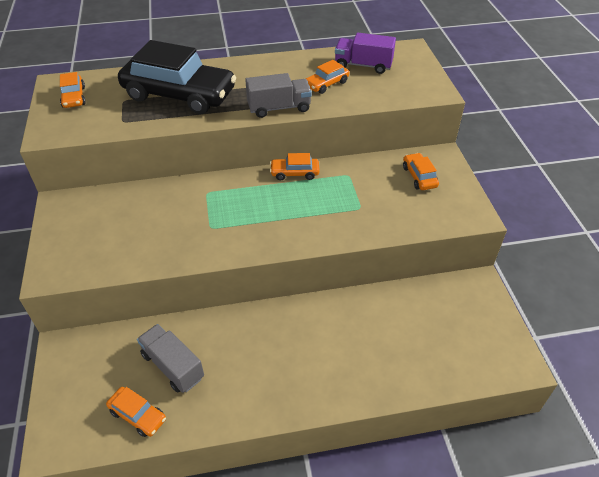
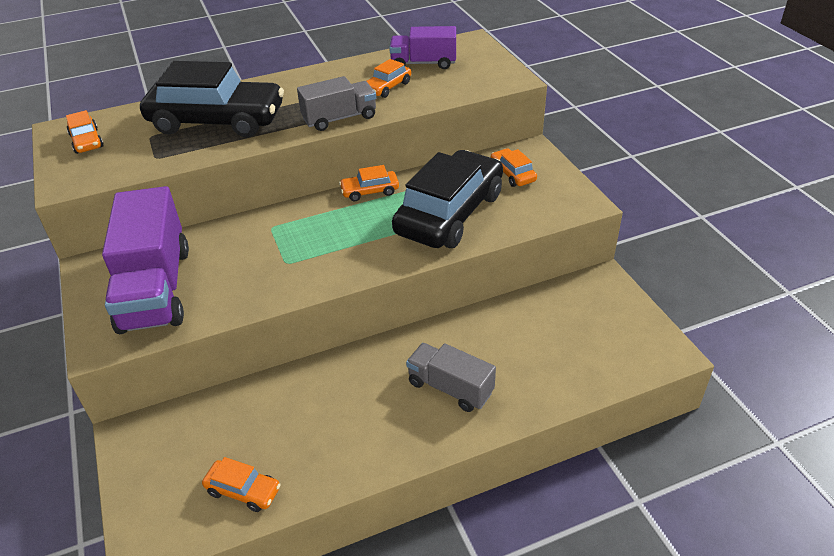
camera: 10 degrees left, 5 degrees down
(103, 232) = (155, 289): none -> purple truck
(173, 366) = (272, 429): grey truck -> grey truck (450, 388)
(356, 205) = (450, 213): none -> black car

